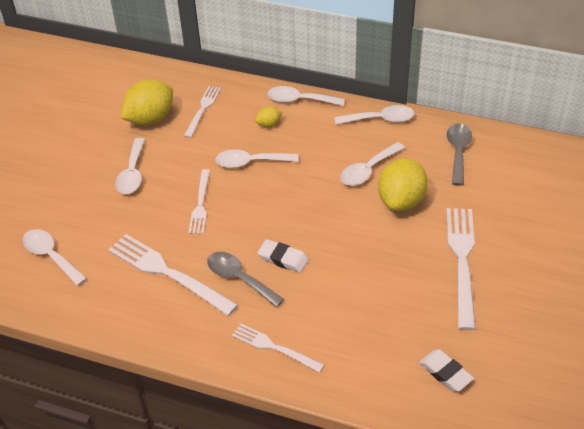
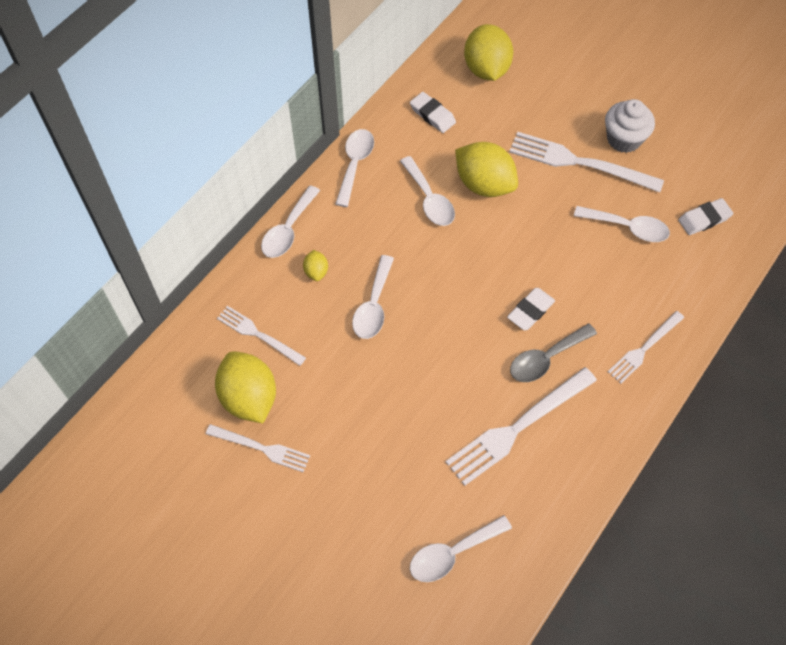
camera: 75 degrees left, 15 degrees up
(132, 173) = (343, 437): white spoon -> white spoon (628, 227)
(200, 204) = (423, 372): white fork -> white fork (261, 448)
(458, 152) = (432, 115): grey spoon -> white eraser
(510, 290) = (624, 139): none -> white cupcake
(532, 174) = (486, 69): none -> yellow lemon

